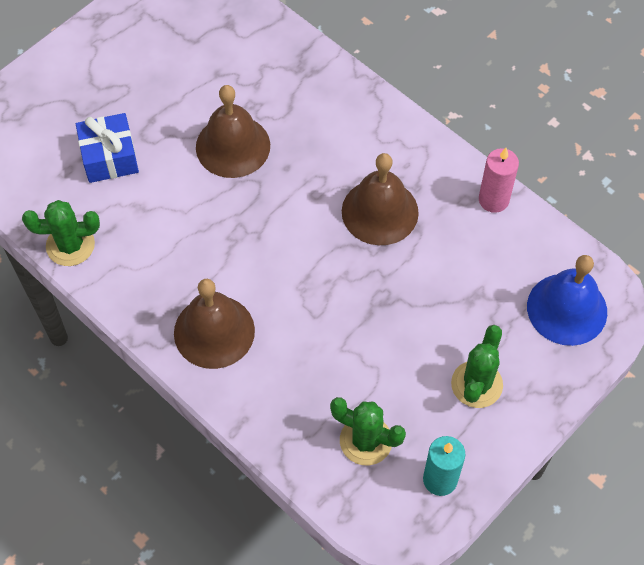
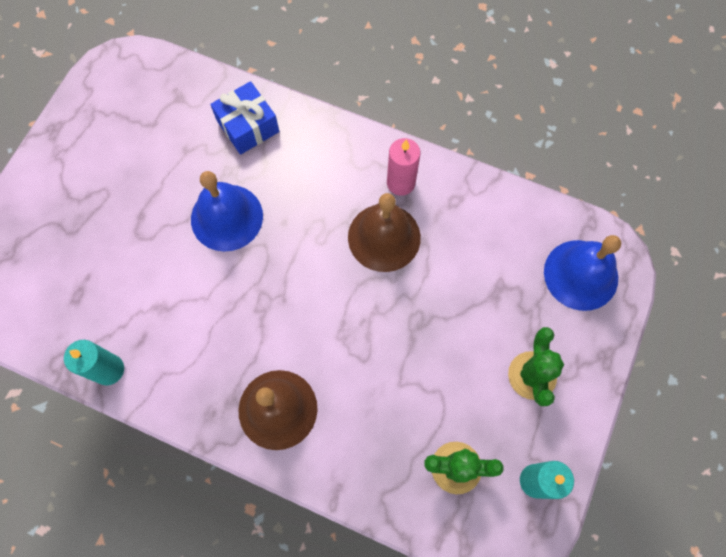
camera: 20 degrees left, 10 degrees up
(70, 245) = (109, 370): green cactus -> turquoise candle
(110, 157) = (114, 267): blue gift -> blue gift (248, 126)
(233, 146) = (227, 217): brown bell -> blue bell
(493, 200) = (479, 192): pink candle -> pink candle (401, 183)

